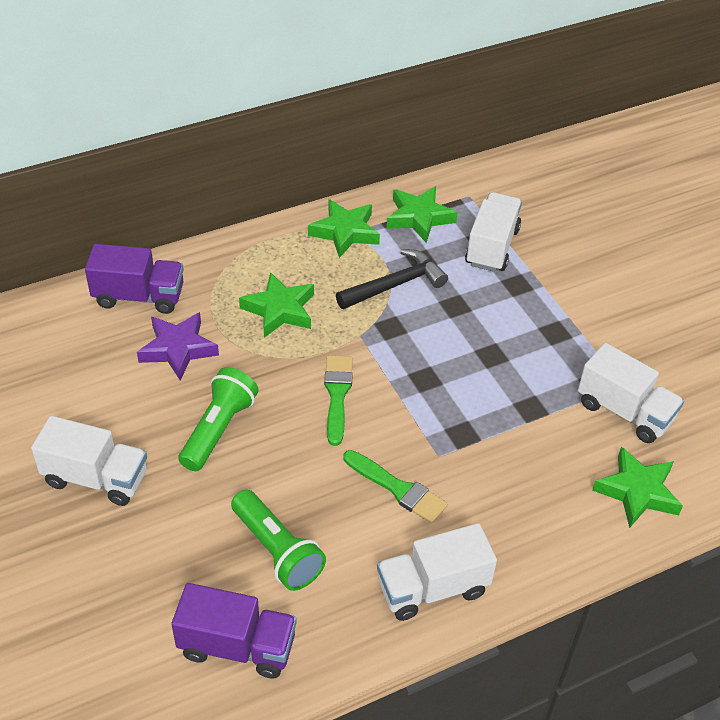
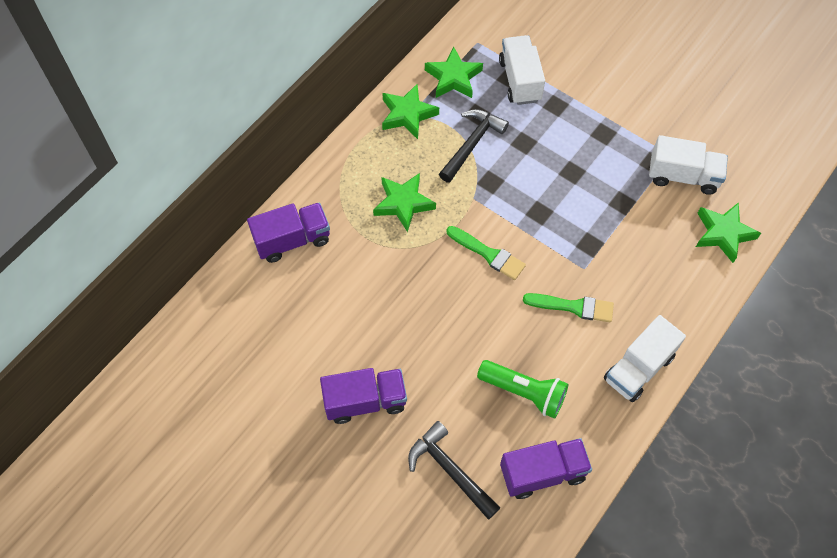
camera: 25 degrees left, 15 degrees up
(96, 478) = (365, 401): white truck -> purple truck
(134, 591) = (450, 470): none -> black hammer
(178, 349) = (352, 271): purple star -> none
(218, 429) = (424, 321): green flashlight -> none
(337, 395) = (488, 254): green brush -> green brush turned 150 degrees clockwise

